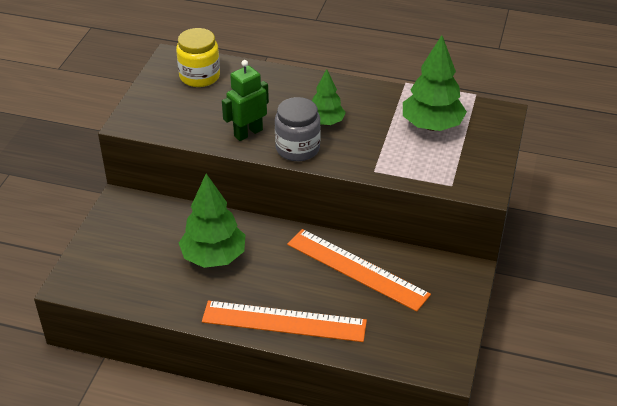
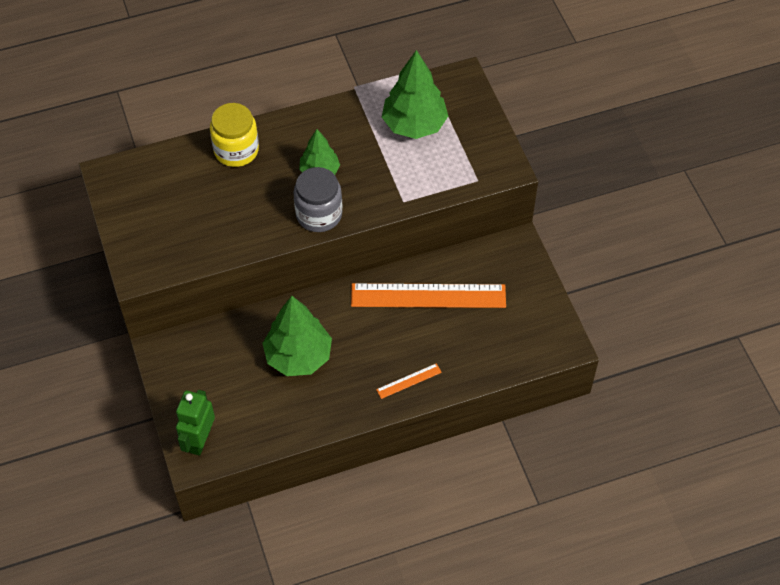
camera: 35 degrees left, 15 degrees up
(199, 76) = (157, 182): yellow jar -> yellow jar (236, 150)
(248, 133) = (260, 222): green robot -> green robot (199, 440)
(284, 321) = (409, 381): orange ruler -> orange ruler, size x0.42

